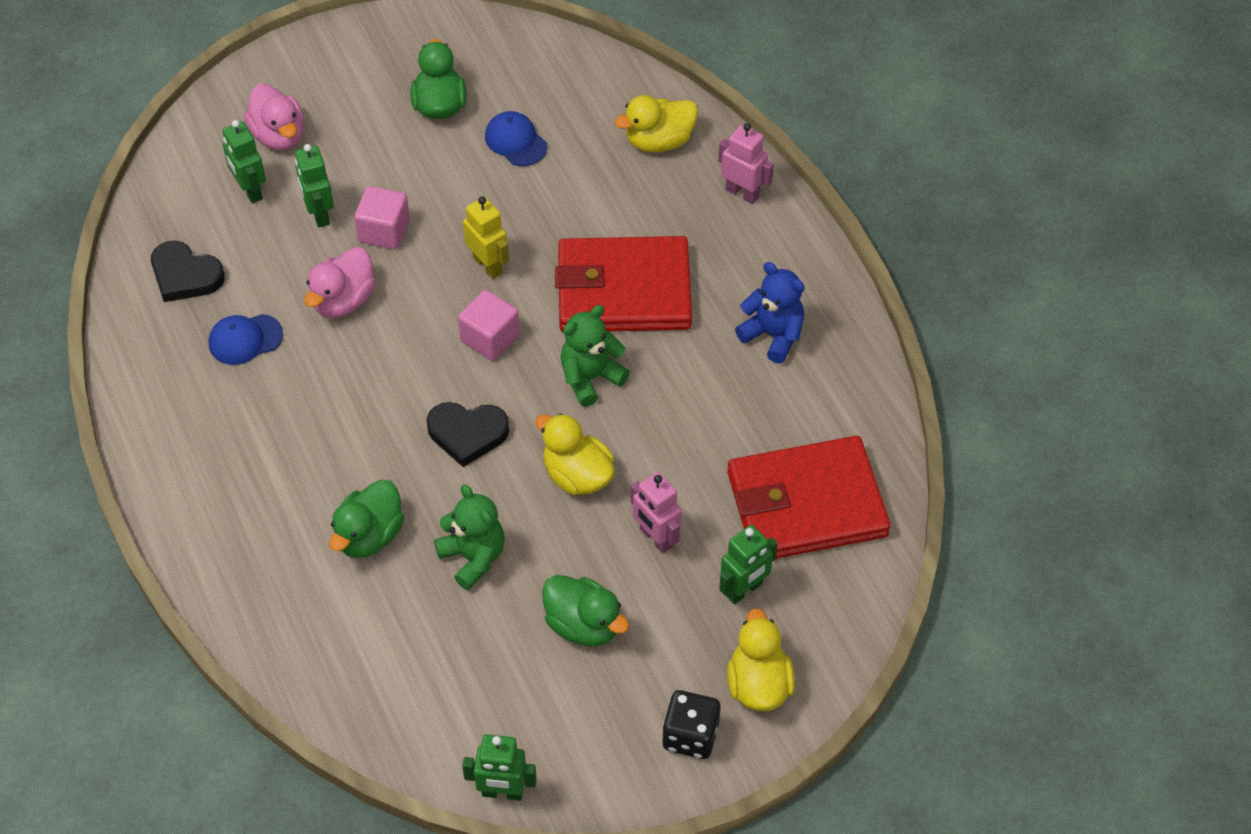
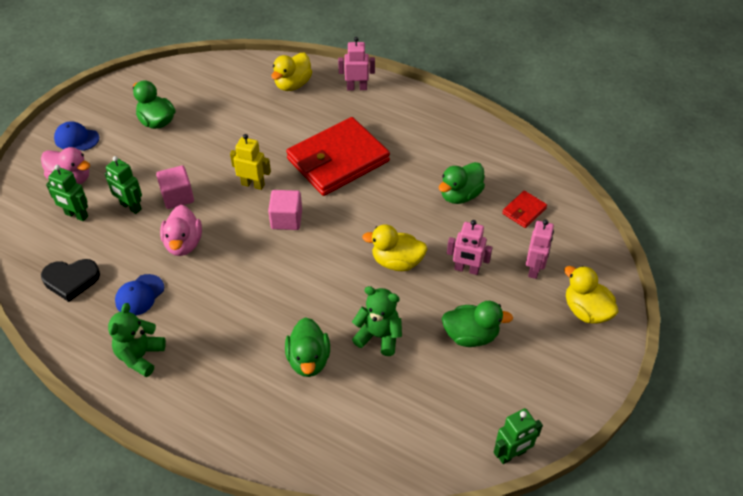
camera: 35 degrees left, 5 degrees down
(467, 434) = (317, 274): black heart -> none
(516, 141) = (215, 119): blue cap -> blue cap (76, 138)
(590, 378) = (359, 210): green teddy bear -> green teddy bear (140, 356)
(690, 736) = (578, 358): black dice -> none
(741, 432) = (460, 195): none -> green duck
(744, 590) = (534, 269): green robot -> pink robot
(773, 335) = (432, 143): blue teddy bear -> none
(806, 504) = (524, 211): red wallet -> red wallet, size x0.42

